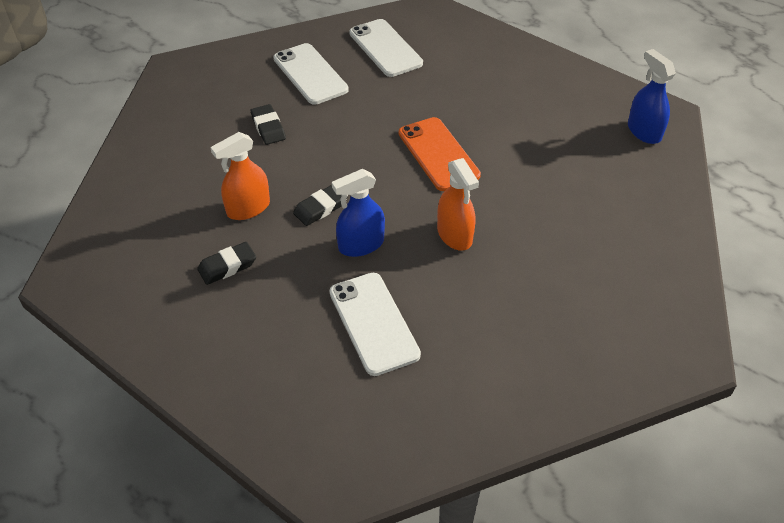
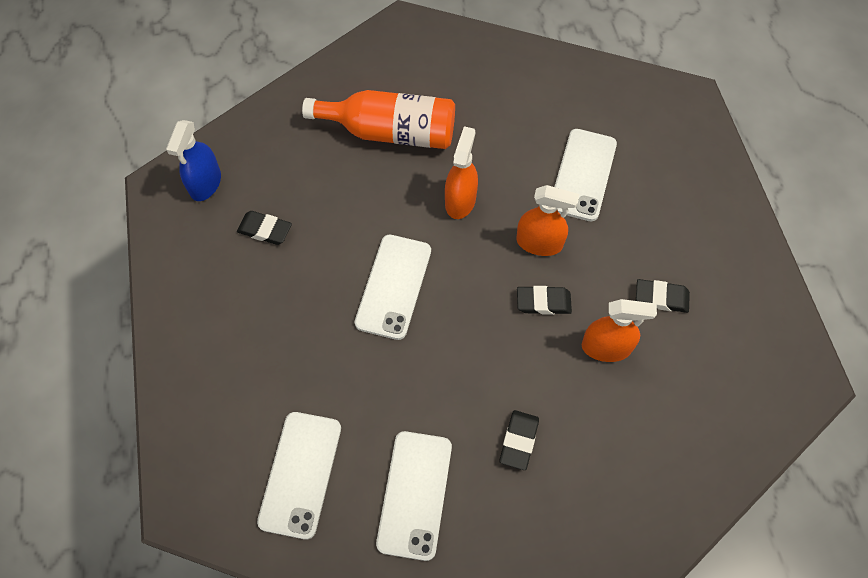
camera: 140 degrees left, 15 degrees up
(361, 245) = (539, 243): blue spray bottle -> orange spray bottle
(438, 154) = (393, 286): orange phone -> white phone
(565, 132) = (265, 230): none -> black eraser
(571, 249) = (390, 132): none -> orange bottle

